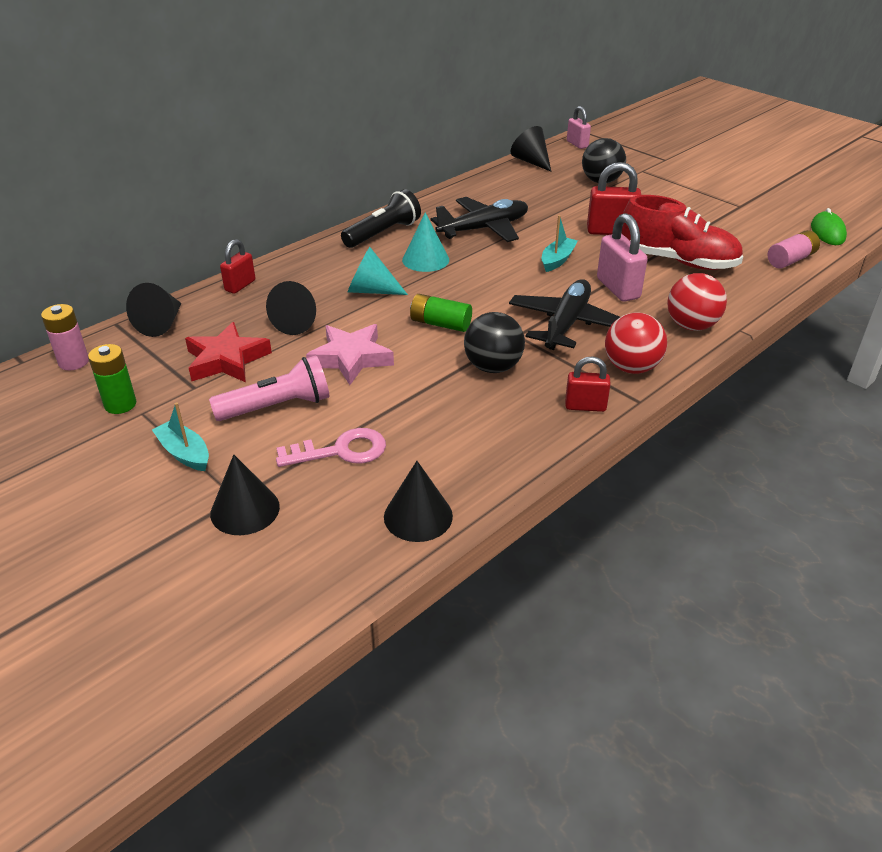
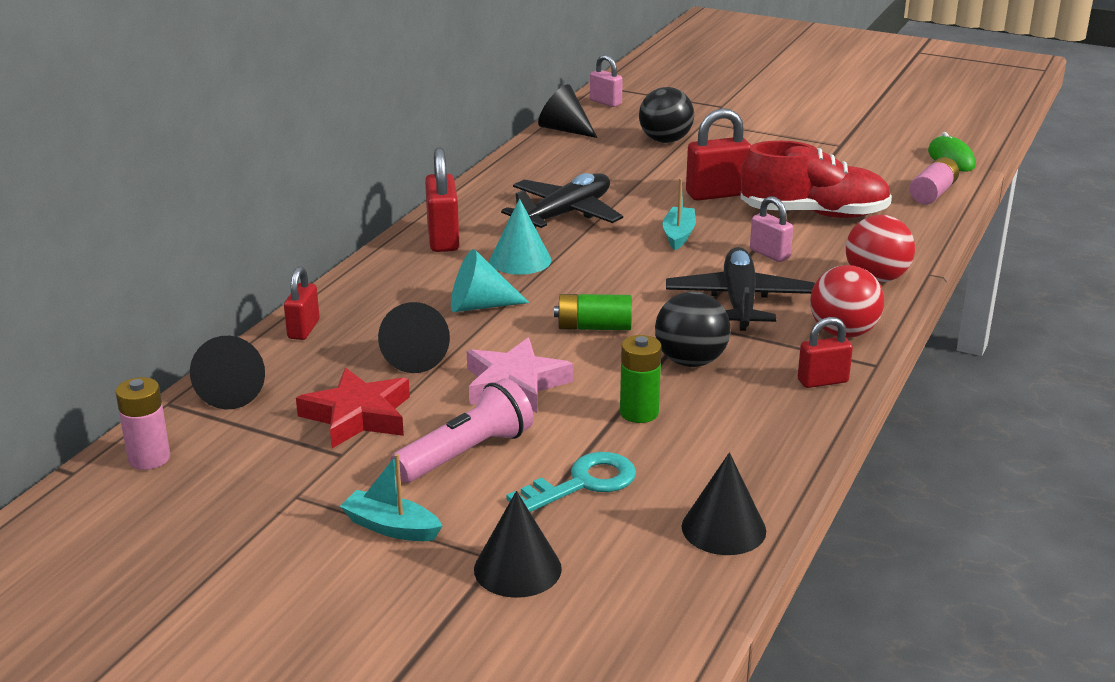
camera: 20 degrees left, 10 degrees down
(120, 404) = (258, 493): green battery -> green battery (639, 413)
(340, 451) = (582, 483): pink key -> turquoise key
(383, 233) = (443, 239): black flashlight -> red padlock
(618, 288) = (769, 254): pink padlock -> pink padlock, size x0.63

